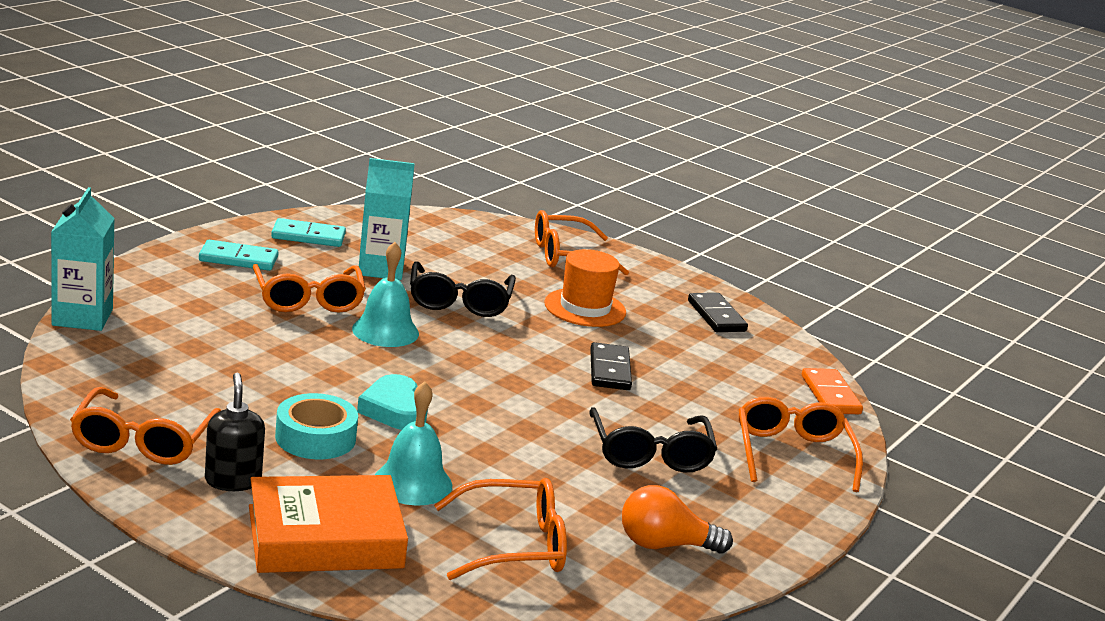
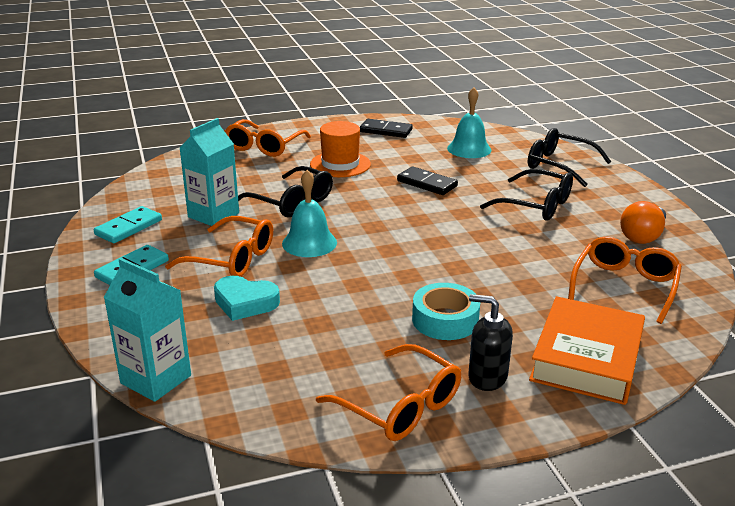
camera: 50 degrees left, 5 degrees up
(394, 410) = (426, 275): turquoise heart -> turquoise heart (245, 303)
(412, 483) = (530, 299): turquoise bell -> turquoise bell (469, 149)
(792, 454) = (559, 165): orange glasses -> black glasses
(830, 395) = (501, 133): orange domino -> none

